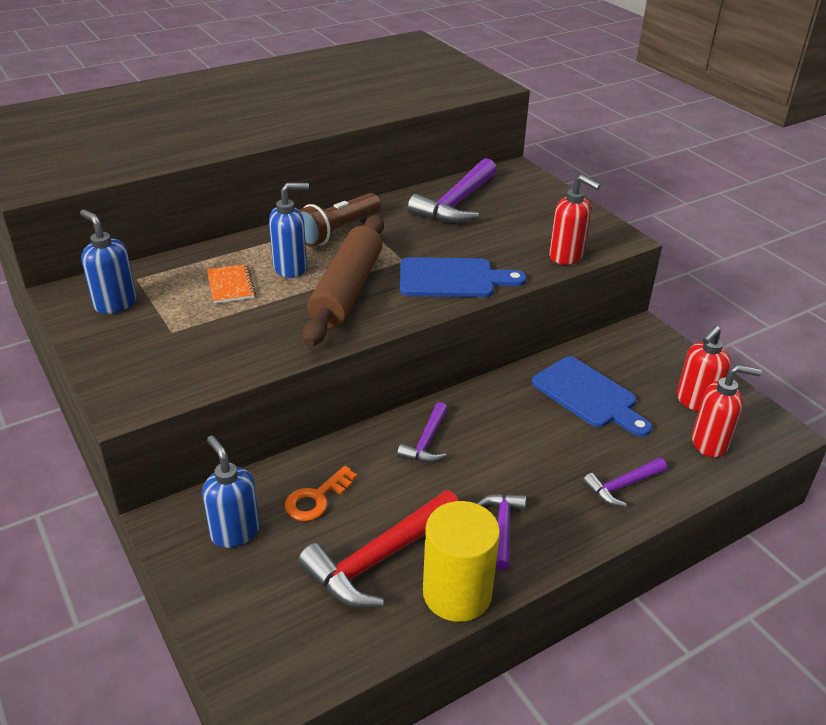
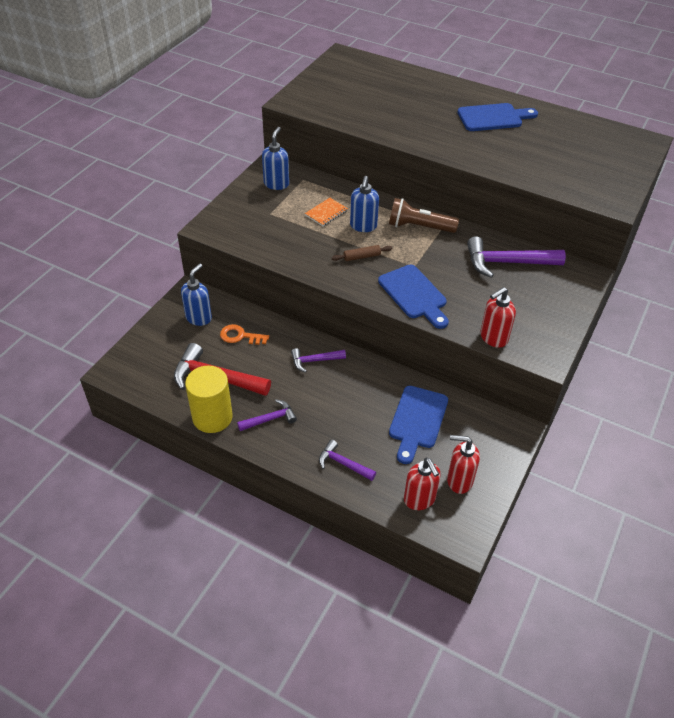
camera: 60 degrees right, 10 degrees up
(273, 85) = (493, 118): none -> blue cutting board
(291, 268) = (363, 226): blue soap dispenser -> blue soap dispenser turned 60 degrees clockwise
(347, 290) = (362, 257): brown rolling pin -> brown rolling pin, size x0.41
(566, 256) = (493, 338): red soap dispenser -> red soap dispenser turned 45 degrees clockwise

